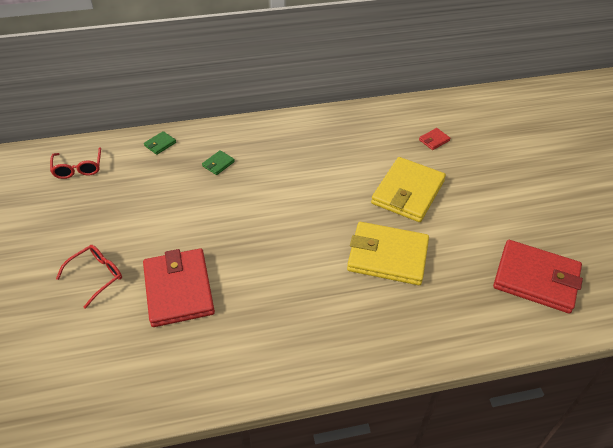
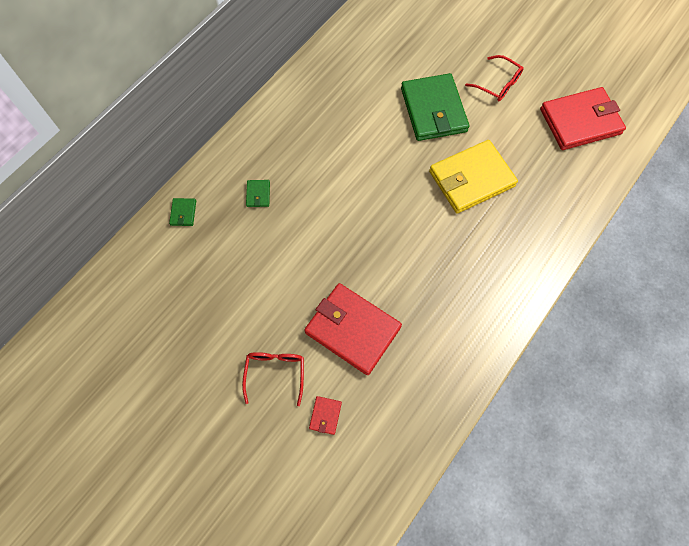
camera: 40 degrees left, 20 degrees up
(78, 168) = (136, 294): red glasses -> red glasses (498, 84)
(408, 192) = (433, 110): yellow wallet -> green wallet
(434, 140) = (407, 44): red wallet -> red wallet (325, 415)

